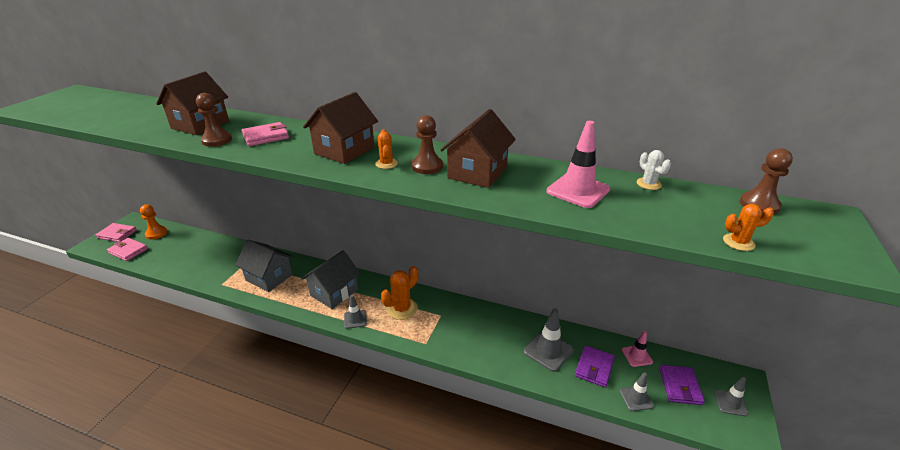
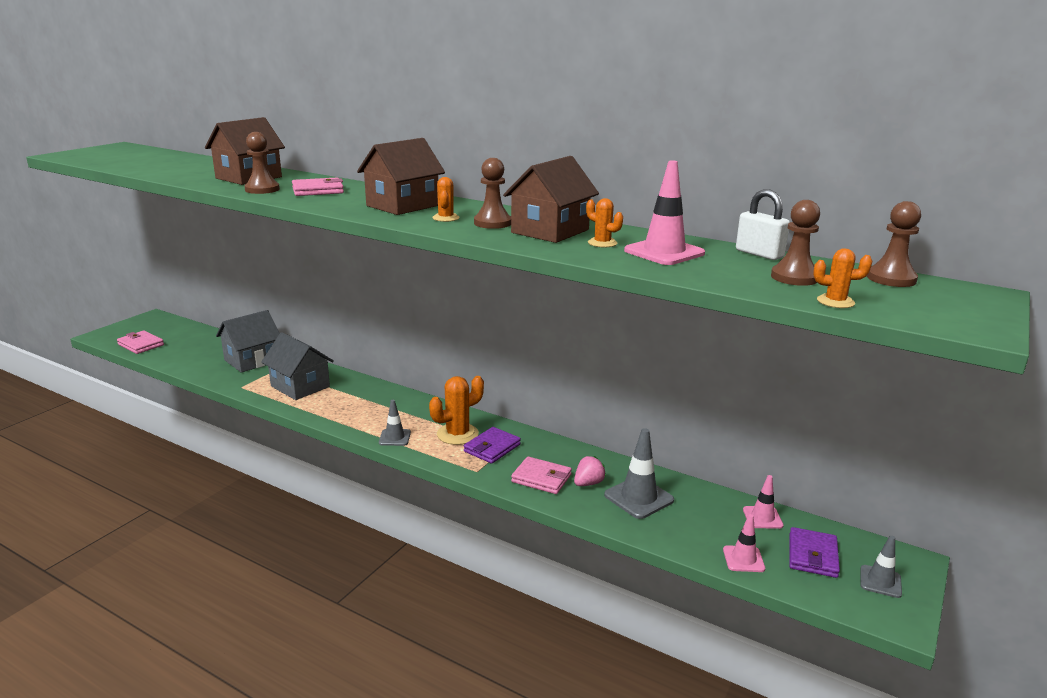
camera: 10 degrees right, 10 degrees down
(117, 234) = (132, 328): pink wallet -> pink wallet (541, 478)
(156, 233) = (177, 331): orange pawn -> none
(334, 292) = (376, 409): grey house -> grey house (252, 360)
(509, 343) = (588, 483): none -> pink strawberry
(525, 184) = (602, 243): none -> orange cactus
(594, 368) = (696, 522): purple wallet -> purple wallet (492, 448)
(636, 398) = (743, 559): grey traffic cone -> pink traffic cone
(648, 184) = (759, 254): white cactus -> white padlock
(691, 212) = (794, 277): none -> brown pawn

